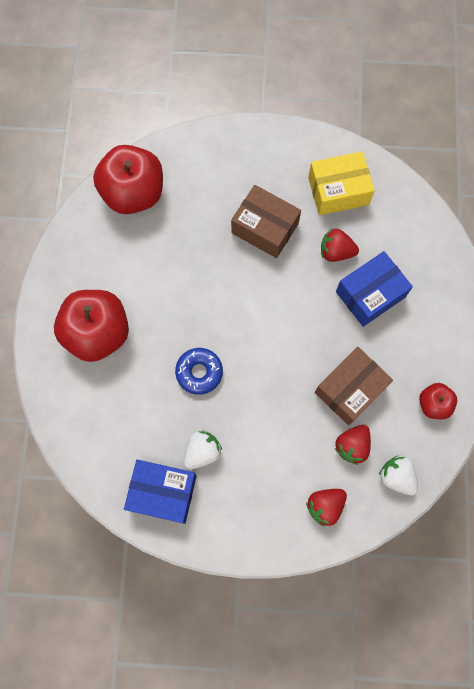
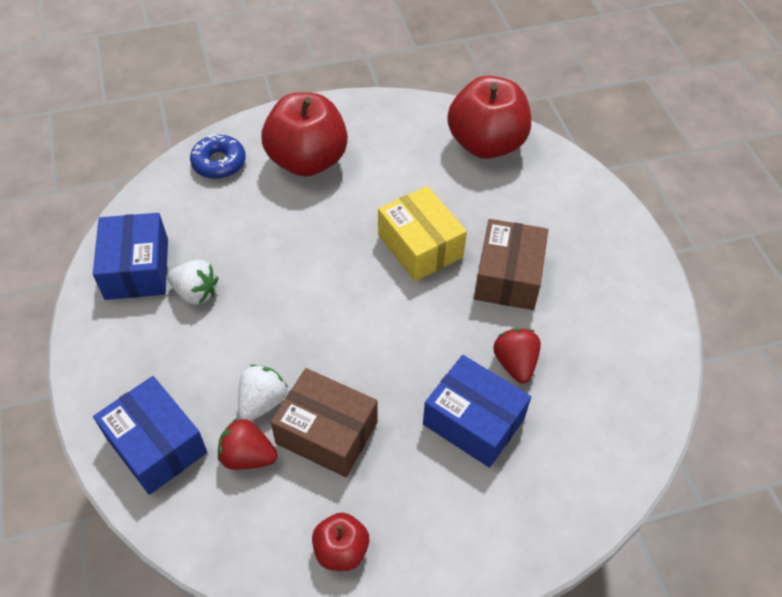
camera: 70 degrees right, 20 degrees down
(199, 372) = (293, 262): blue donut -> blue donut (219, 163)
(325, 506) = (156, 445): red strawberry -> blue box
(338, 191) = (604, 343): yellow box -> yellow box (420, 246)
(396, 477) = (218, 526): white strawberry -> white strawberry (262, 402)

